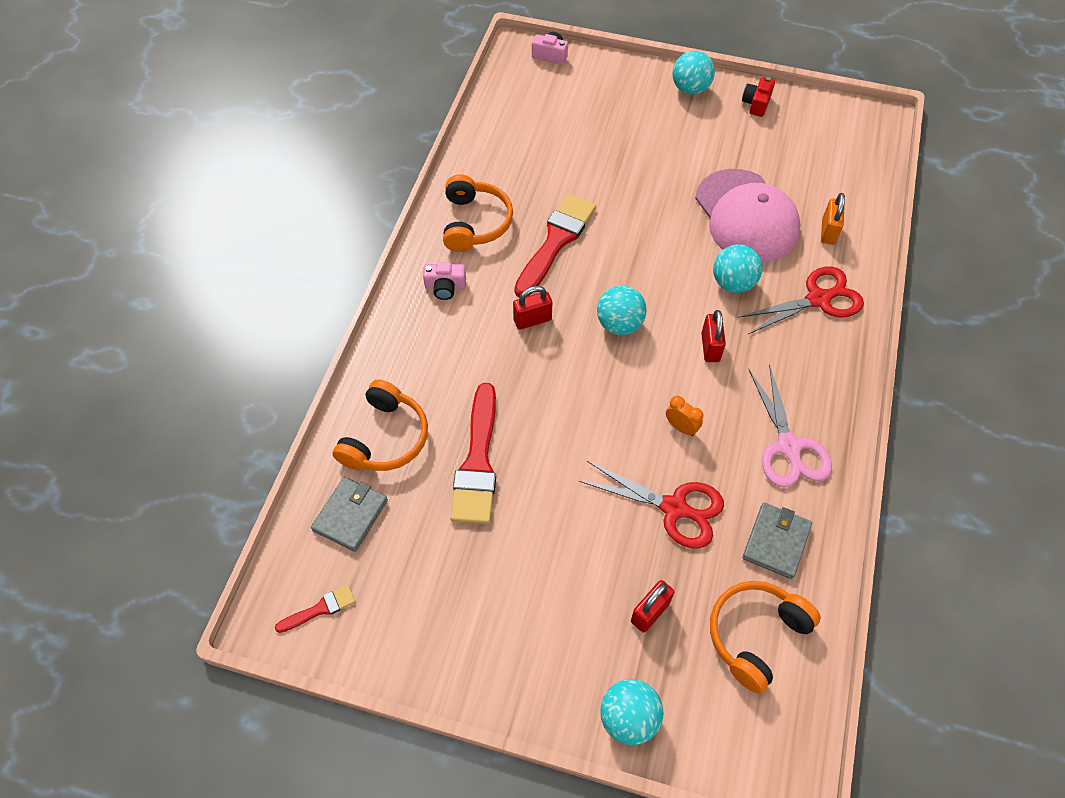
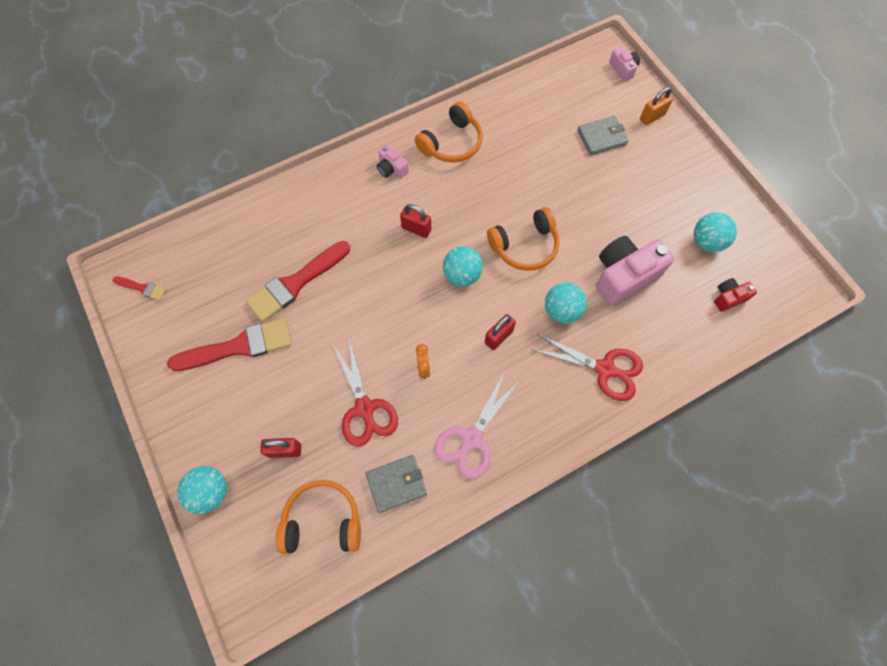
camera: 45 degrees right, 10 degrees up
(350, 515) = (206, 253): grey wallet -> grey wallet (601, 137)
(385, 438) = (267, 227): orange headphones -> orange headphones (525, 246)
(556, 241) = (485, 193): red brush -> red brush (239, 346)
(690, 89) = (691, 161): turquoise ball -> turquoise ball (706, 242)
(746, 216) = (624, 276): pink cap -> pink camera
(756, 103) = (727, 207): red camera -> red camera (728, 298)
(828, 232) = (668, 332): orange padlock -> orange padlock (652, 117)

